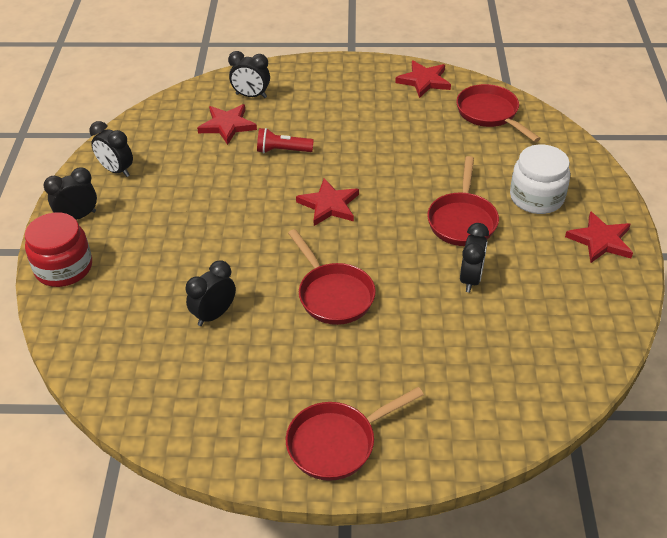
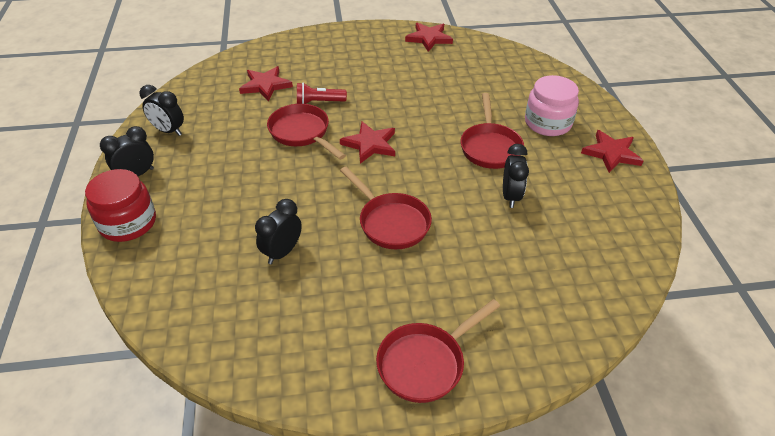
camera: 10 degrees left, 0 degrees up
(251, 96) = (282, 60): black clock -> none
(490, 114) = (490, 60): red pan -> red pan (302, 133)
(536, 197) = (547, 123): white jar -> pink jar

